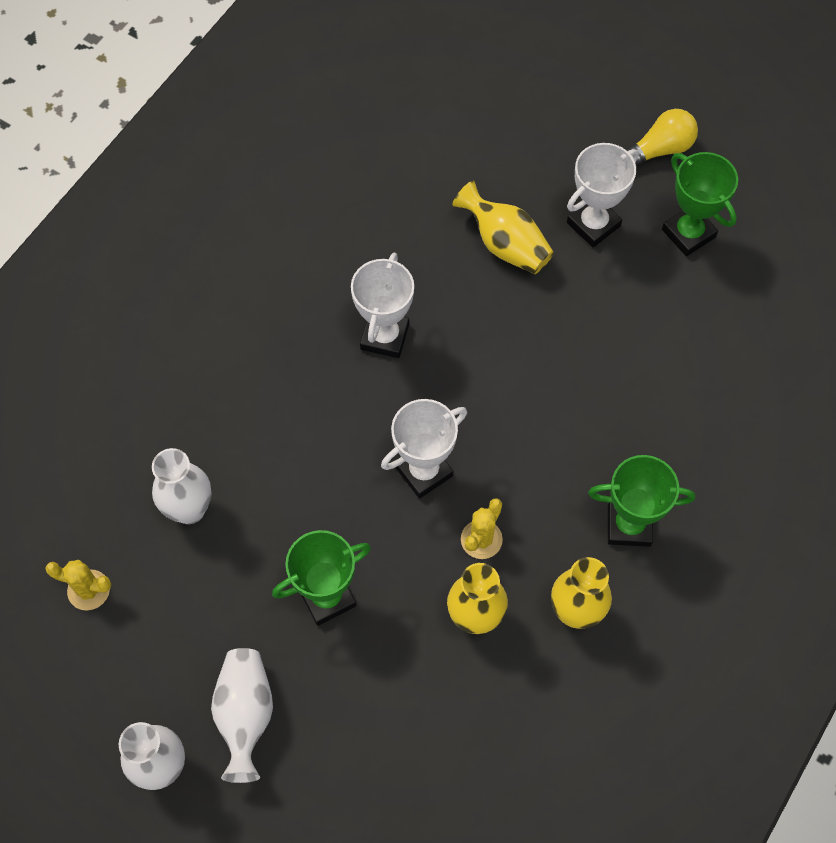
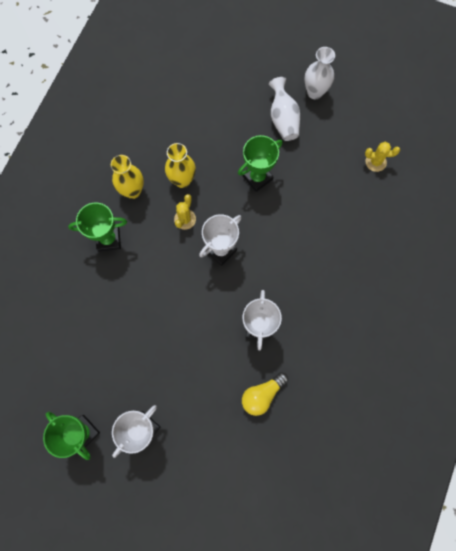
camera: 170 degrees right, 10 degrees up
(189, 509) = (339, 209): white vase -> none
(505, 244) = (196, 403): yellow vase -> none
(659, 149) = (104, 497): yellow light bulb -> yellow light bulb (262, 395)

